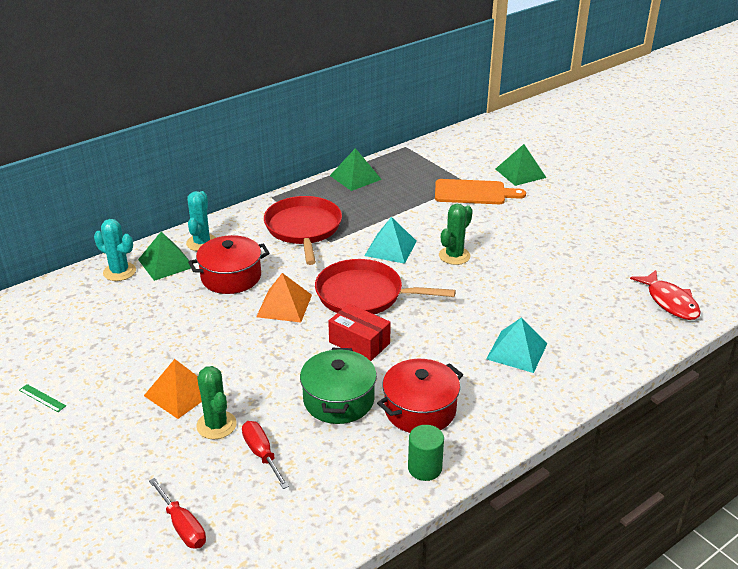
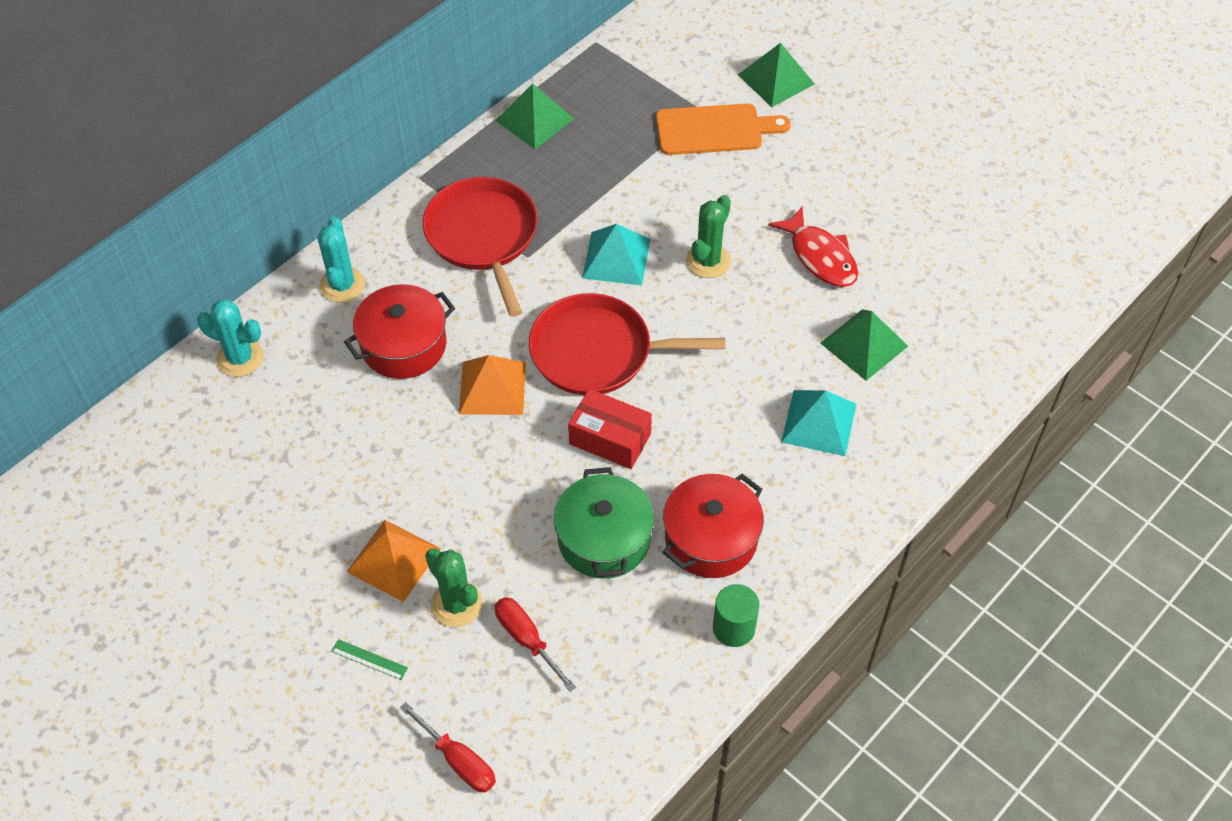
camera: 10 degrees left, 20 degrees up
(42, 398) = (211, 596): green ruler -> green ruler (369, 659)
(166, 263) = (302, 332): green pyramid -> green pyramid (864, 344)
(670, 302) = (1008, 306): red fish -> red fish (820, 257)

